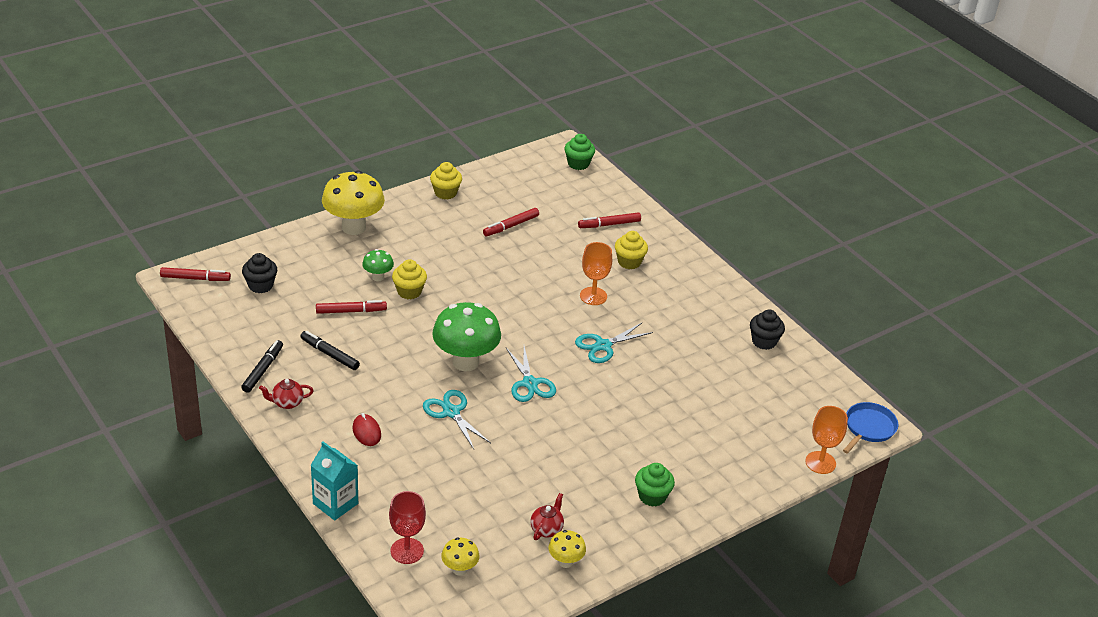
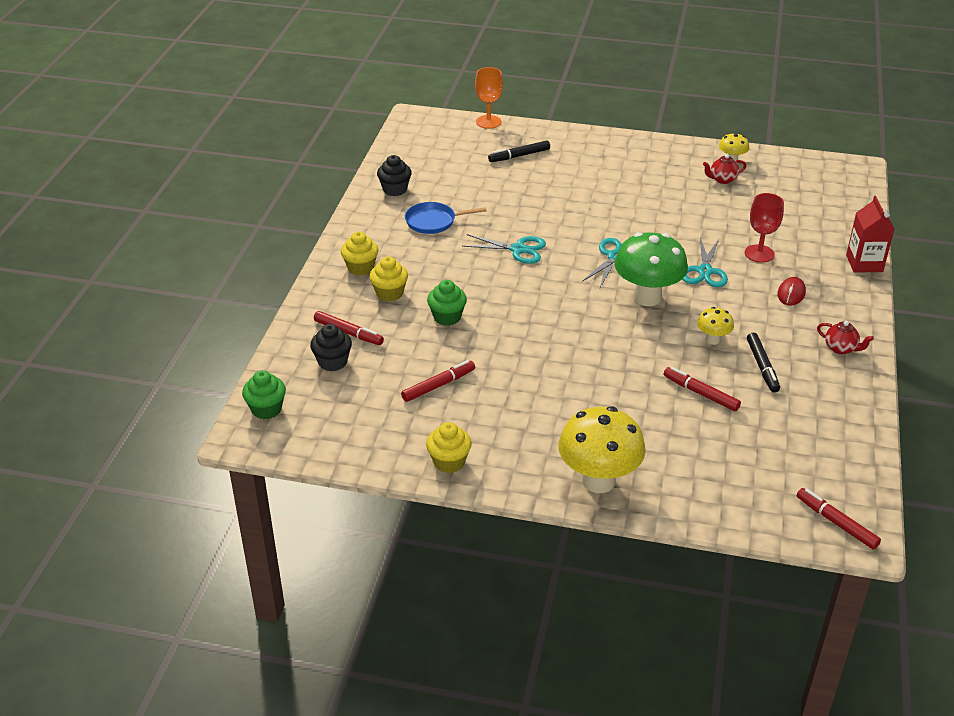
camera: 130 degrees left, 0 degrees up
(260, 285) = (768, 472): black cupcake -> black cupcake (332, 362)
(263, 370) = (839, 387): black marker -> black marker (519, 156)
(335, 503) = (864, 263): turquoise carton -> red carton
(378, 277) = (636, 411): green mushroom -> none
(407, 551) = (836, 215): red goblet -> red goblet (759, 254)
(409, 291) = (623, 380): yellow cupcake -> yellow cupcake (360, 268)
(459, 569) = (809, 190): yellow mushroom -> yellow mushroom (713, 340)
(511, 226) = (438, 385): red marker -> red marker turned 45 degrees counterclockwise
(593, 296) = (466, 286): orange goblet -> none
(652, 496) = (626, 160): green cupcake -> green cupcake (447, 317)
(868, 428) = (424, 119): blue pan -> blue pan (433, 221)

